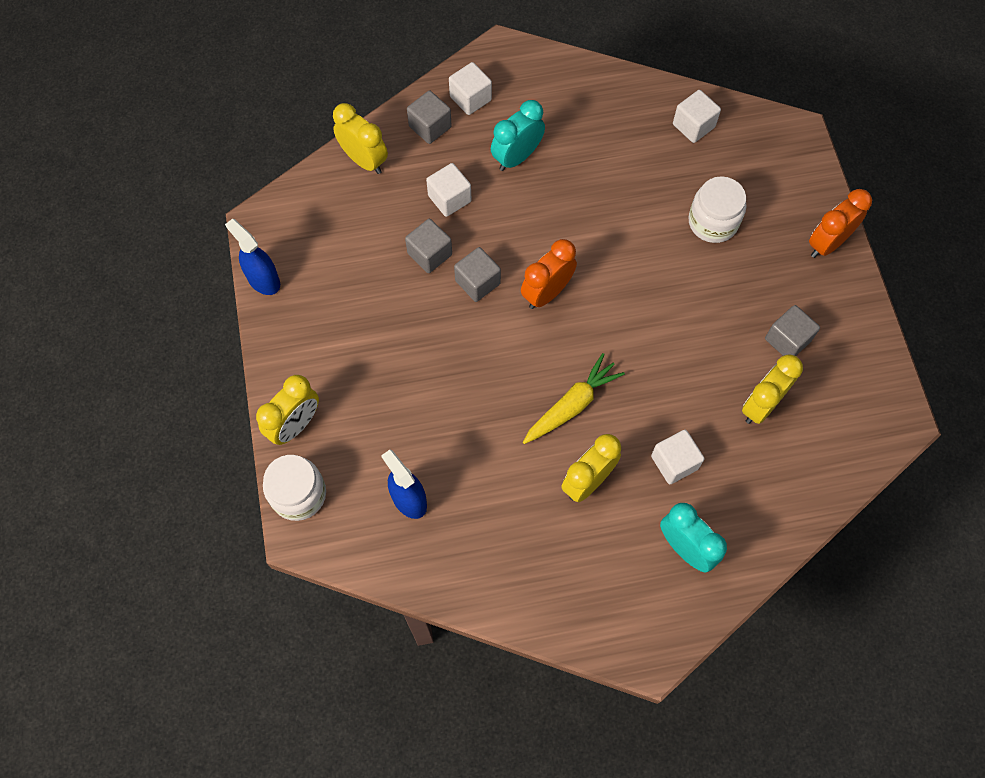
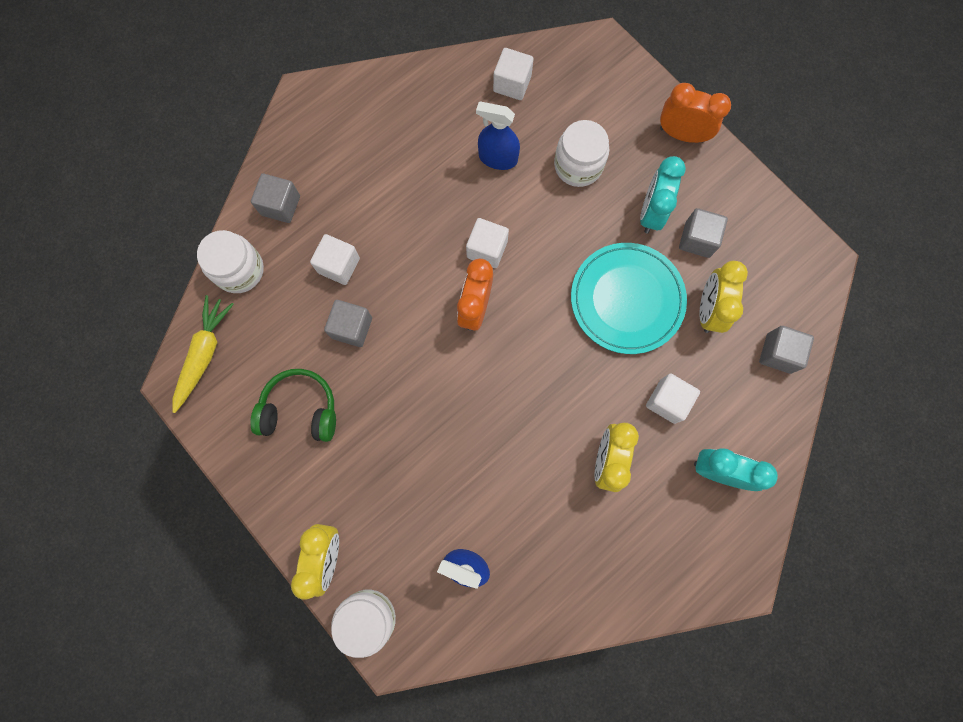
camera: 30 degrees left, 10 degrees up
(263, 280) = (214, 436): blue spray bottle -> blue spray bottle (498, 158)
(346, 296) = (300, 410): none -> green headphones
(364, 160) = (239, 270): yellow clock -> white jar
(470, 98) = (301, 159): white cube -> white cube (487, 249)
(477, 282) = (409, 331): grey cube -> grey cube (778, 353)
(517, 157) = (376, 194): turquoise clock -> turquoise clock (651, 212)
(572, 405) = (555, 398): yellow carrot -> yellow carrot (204, 354)
(689, 357) = (627, 300): none -> turquoise plate
(827, 243) = (681, 134): orange clock -> orange clock turned 90 degrees clockwise

